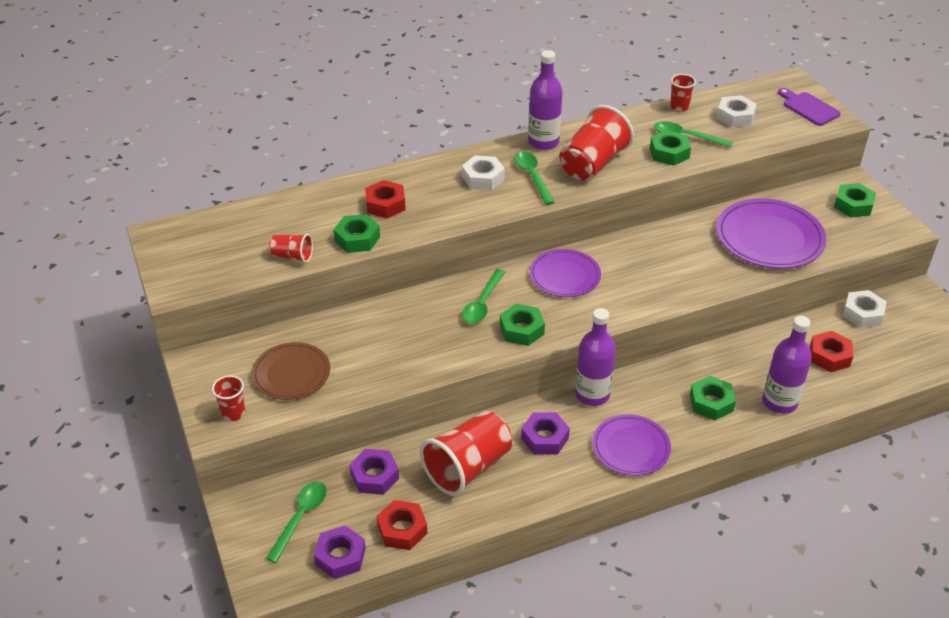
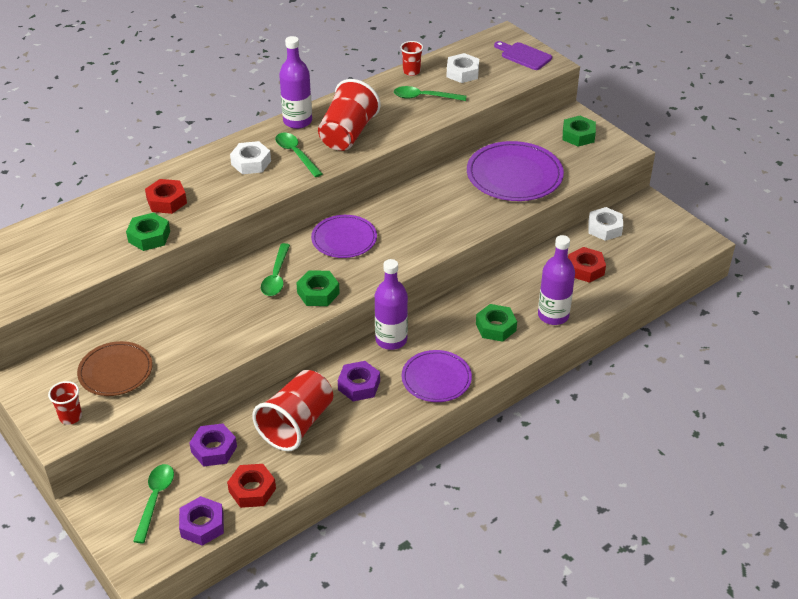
camera: 15 degrees left, 0 degrees up
(292, 256) = (92, 263): red cup -> none
(669, 153) = (413, 114): green nut -> none

